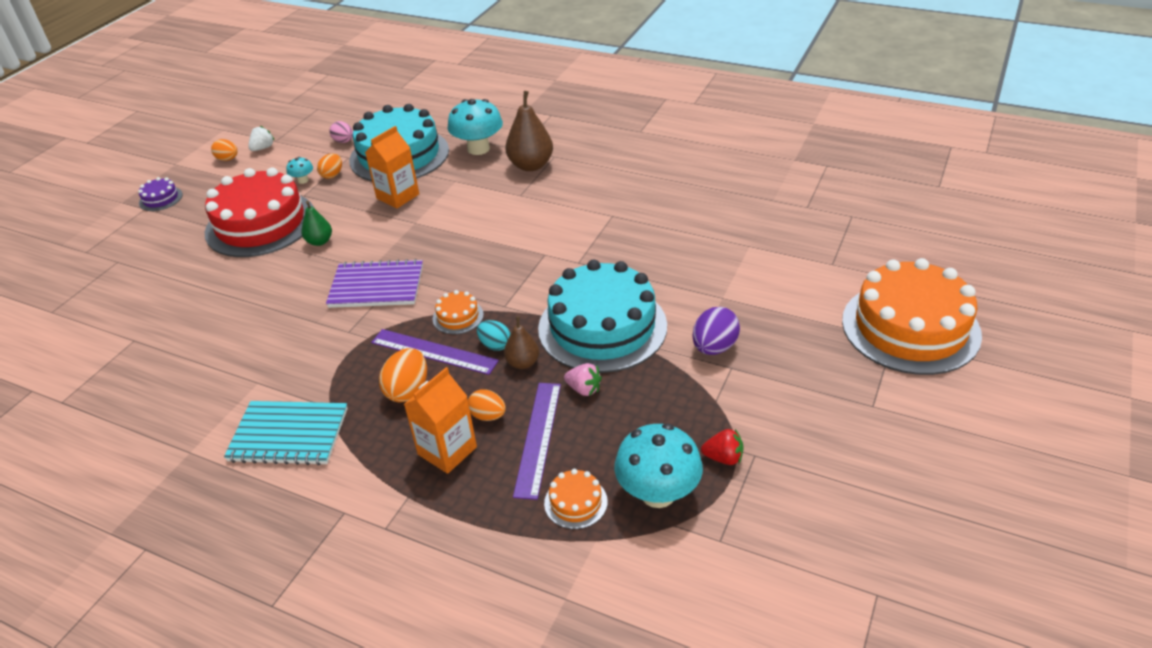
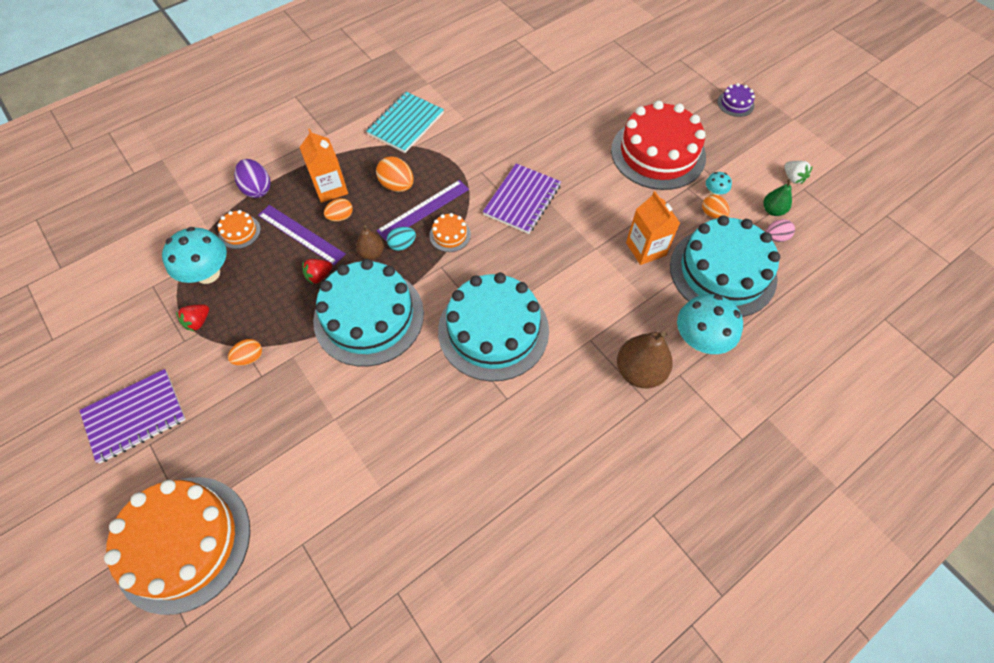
camera: 115 degrees right, 20 degrees up
(228, 159) = (783, 151): orange egg -> orange egg (249, 358)
(319, 241) = (607, 182): green pear -> green pear (772, 210)
(552, 246) = (493, 330): none -> turquoise cake
(584, 389) = (319, 276): pink strawberry -> red strawberry
(714, 347) = (288, 377): purple egg -> purple egg (257, 189)
(864, 436) = (135, 416): none -> purple notebook

